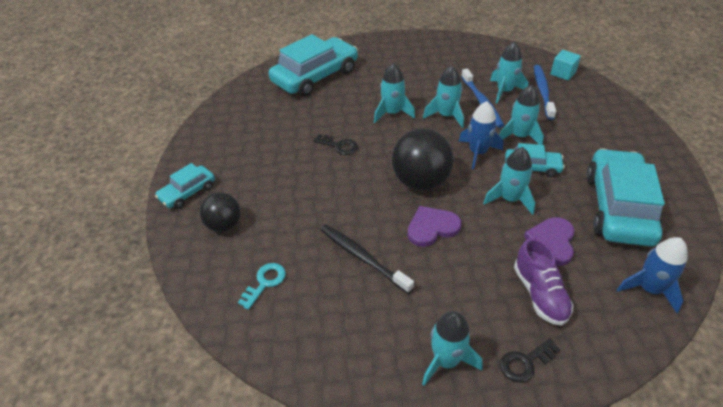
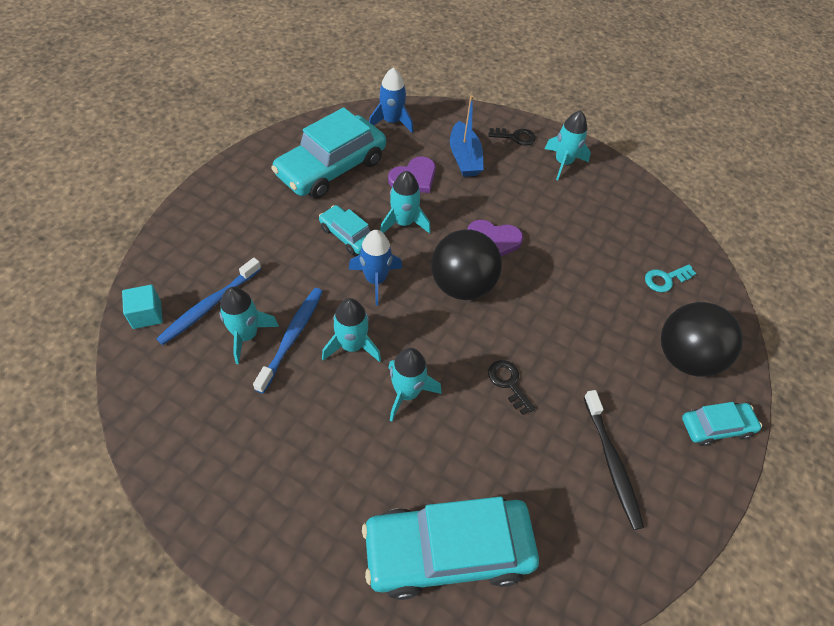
camera: 150 degrees left, 10 degrees up
(224, 225) = (685, 357): black ball -> black ball, size x1.63
(362, 257) = (571, 252): black toothbrush -> black toothbrush (611, 463)
(519, 136) = (314, 271): turquoise rocket -> none
(540, 294) = (464, 158): purple shoe -> blue boat

